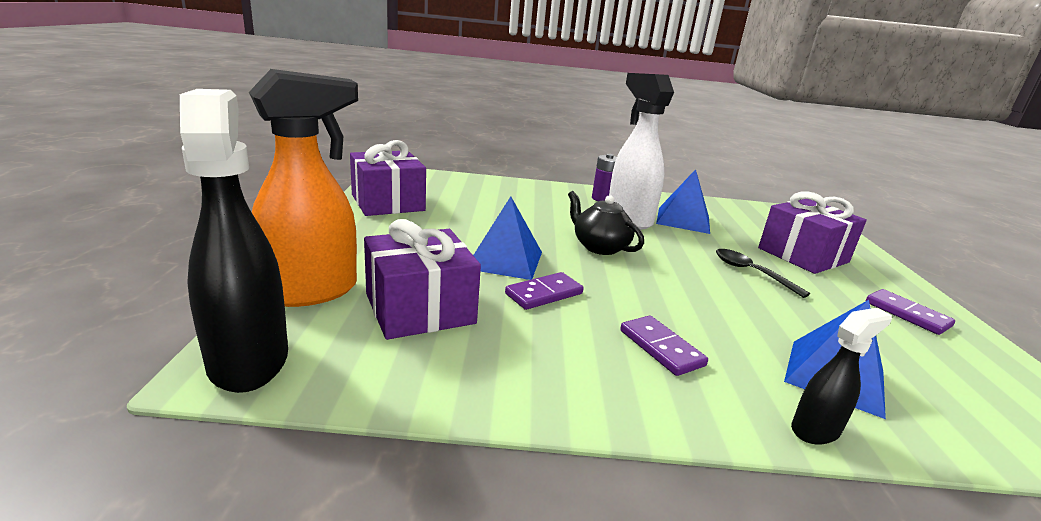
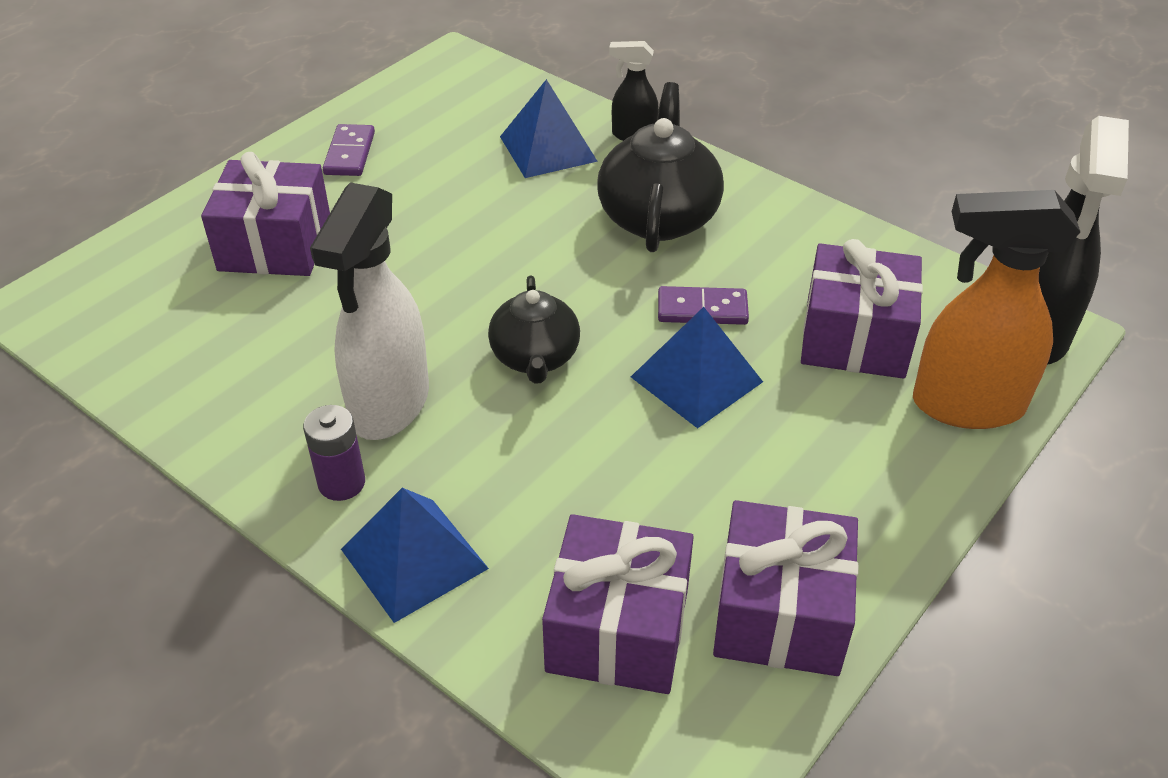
camera: 140 degrees left, 20 degrees up
(451, 190) = (618, 629): none -> purple gift
(661, 348) = (658, 216): purple domino -> black teapot
(683, 220) = (300, 369): blue pyramid -> blue pyramid (414, 559)
(751, 273) = (406, 248): black spoon -> none

